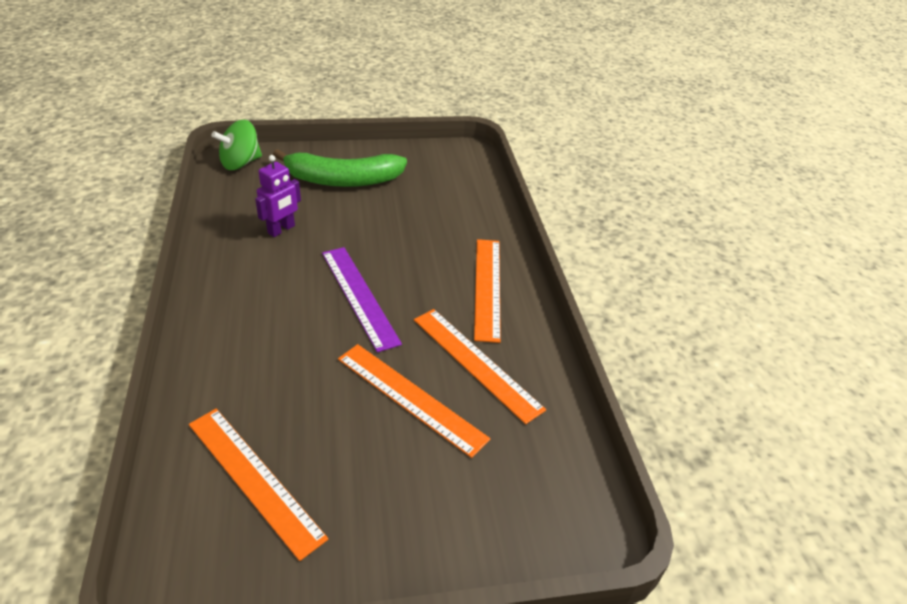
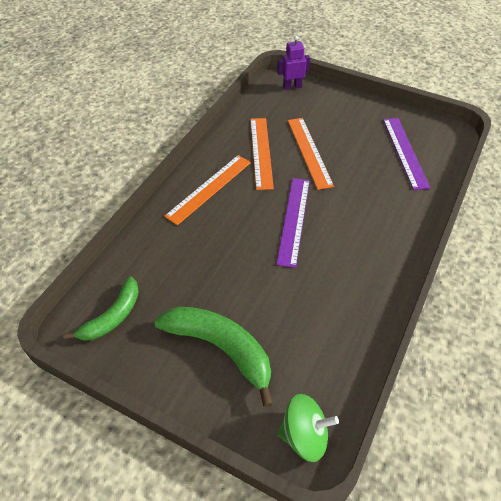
camera: 140 degrees left, 10 degrees up
(254, 479) = (405, 152): orange ruler -> purple ruler
(281, 229) = (312, 309): purple robot -> purple robot (292, 87)
(448, 166) = (112, 316): none -> green banana

